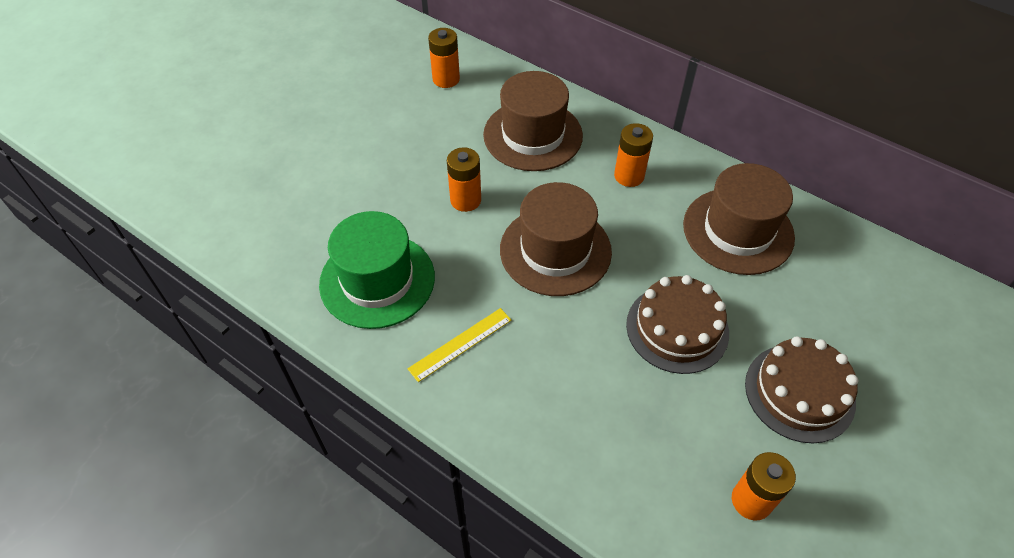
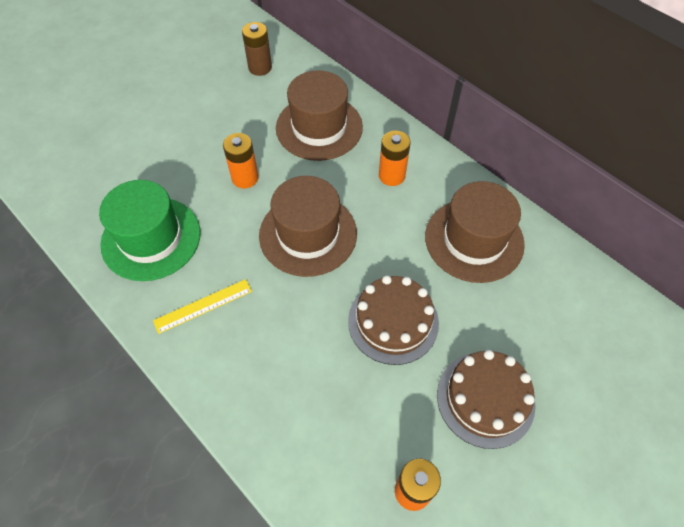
camera: 10 degrees right, 5 degrees up
(446, 79) = (260, 67): orange battery -> brown battery

